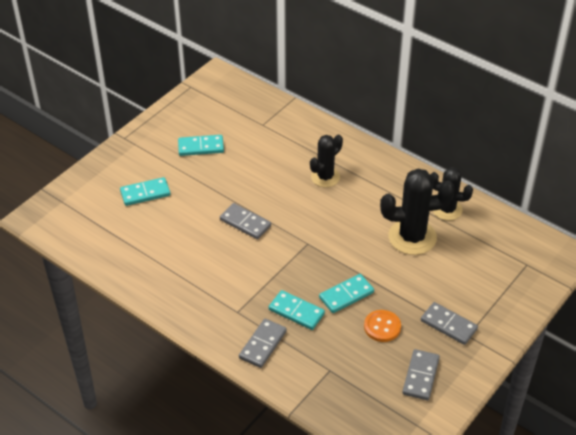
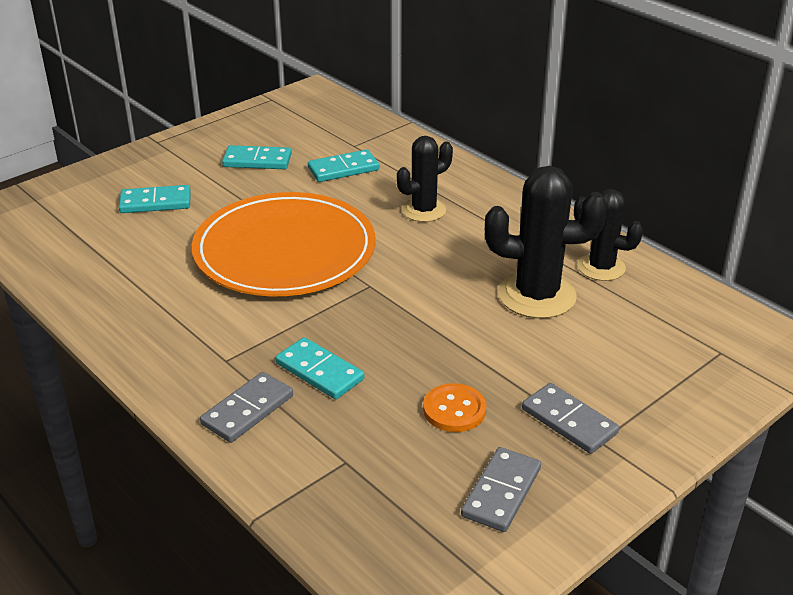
camera: 10 degrees right, 10 degrees down
(245, 223) = (284, 251): grey domino -> orange plate
(346, 295) = (408, 358): turquoise domino -> turquoise domino (343, 169)

